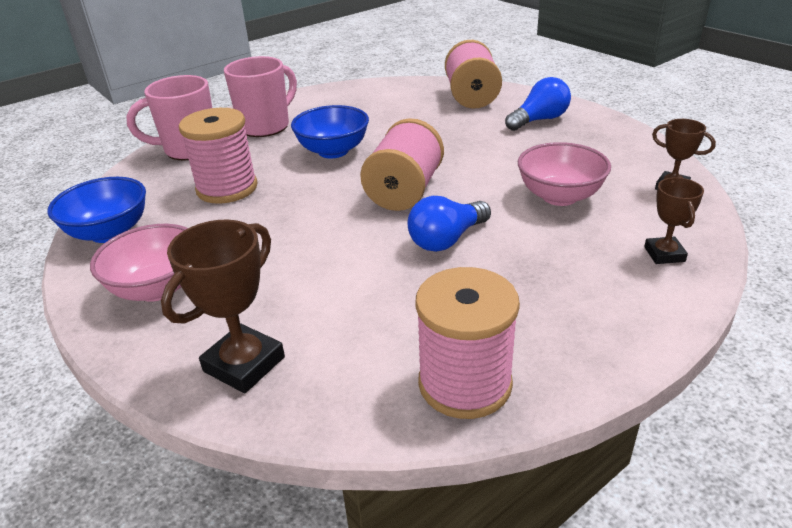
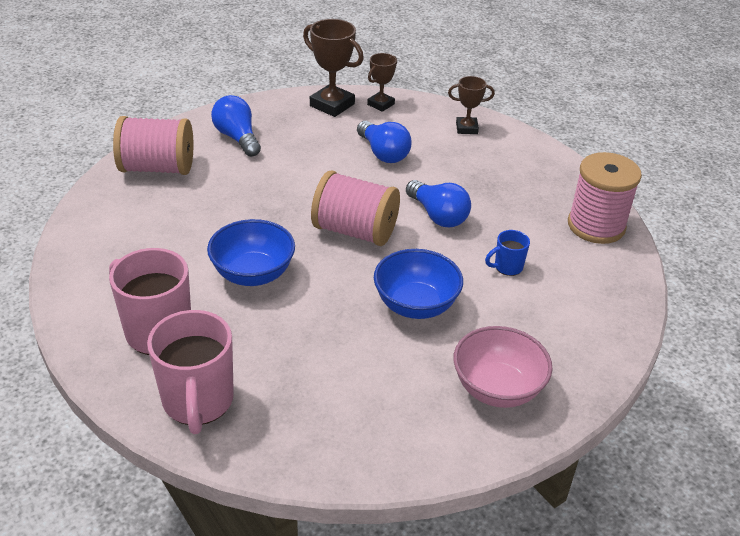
camera: 90 degrees left, 5 degrees up
(109, 232) = (394, 447): blue bowl -> blue bowl (415, 305)
(227, 188) = (316, 356): pink spool -> none
(244, 364) = (589, 324): brown trophy -> brown trophy (332, 105)
(355, 294) = (507, 267): none -> blue mug
(559, 196) = (383, 153): pink bowl -> blue light bulb

